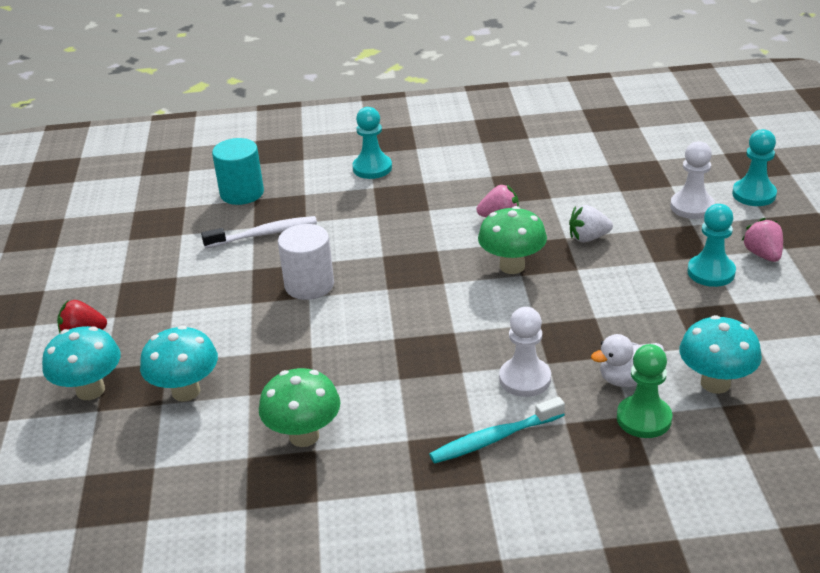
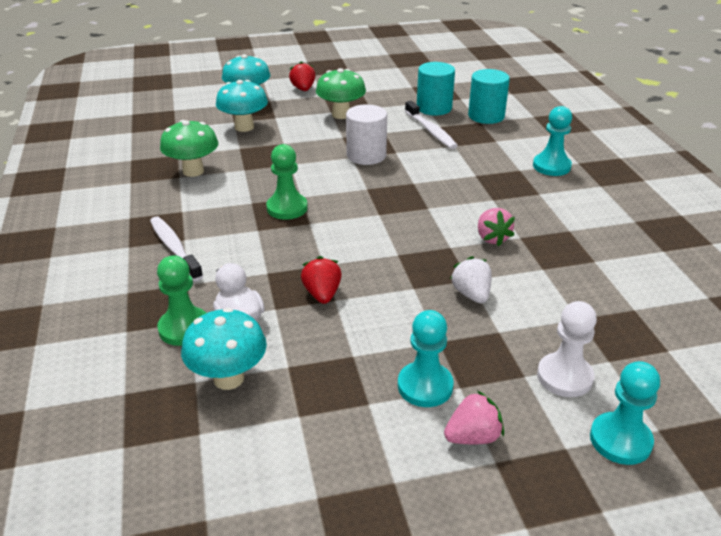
camera: 80 degrees right, 0 degrees up
(203, 227) = (434, 108): none -> turquoise cylinder
(419, 349) = (287, 208): none -> green pawn
(494, 439) = (174, 248): turquoise toothbrush -> white toothbrush
(512, 266) = (410, 248): green mushroom -> green mushroom (341, 115)
(525, 379) = (245, 261): white pawn -> none
(587, 324) = (322, 294): none -> red strawberry

